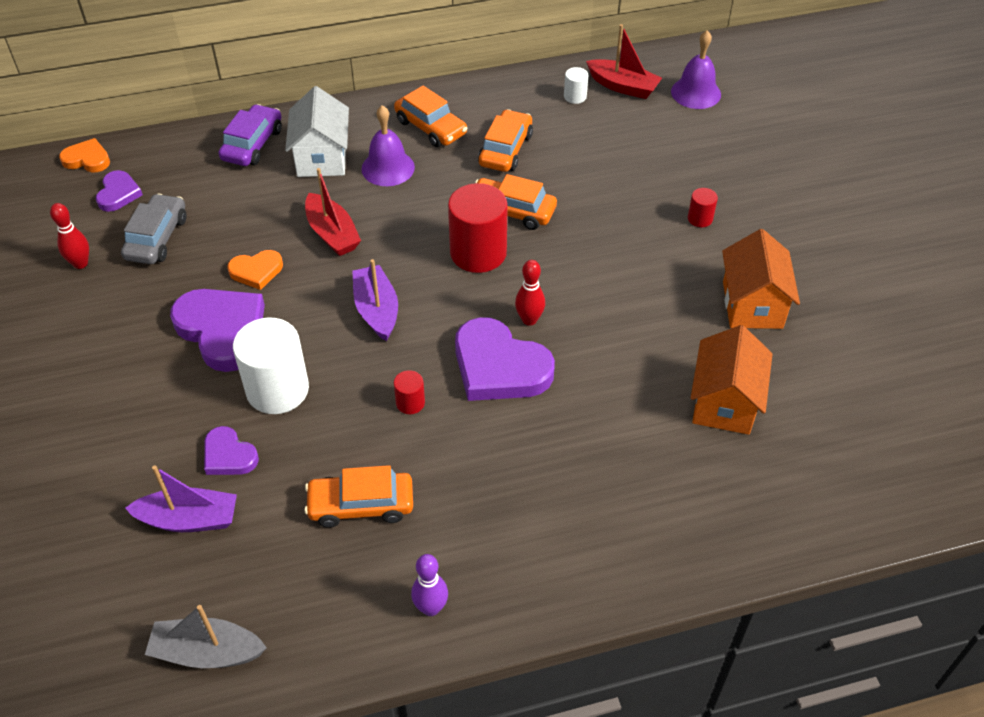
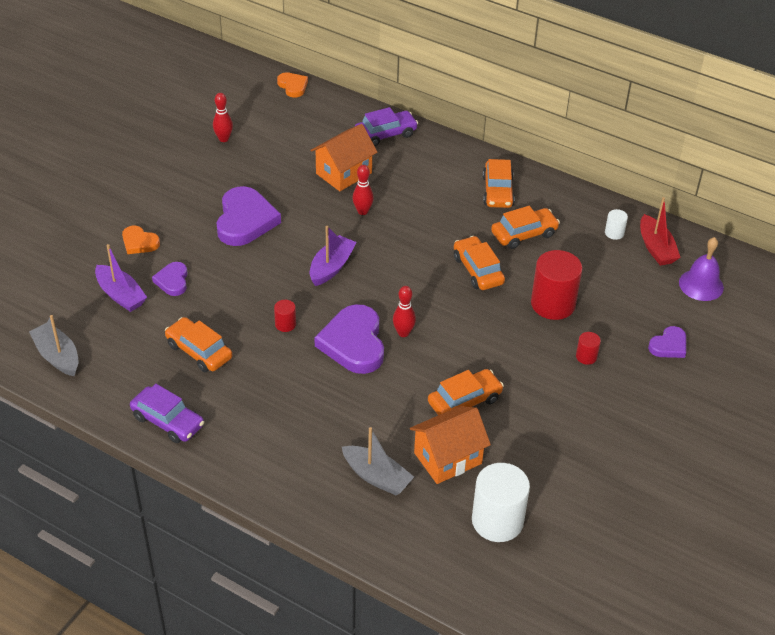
camera: 45 degrees right, 5 degrees down
(118, 194) = (285, 115): purple heart -> purple heart (669, 345)
(157, 238) = (274, 151): grey car -> none
(256, 271) = (299, 203): orange heart -> orange heart (139, 242)
(277, 389) = (233, 268): white cylinder -> white cylinder (497, 521)
(322, 157) = (413, 166): white house -> none
(332, 234) = (362, 211): red boat -> red bowling pin
(388, 168) = (441, 197): purple bell -> none
(431, 608) = (168, 421): purple bowling pin -> purple car
(478, 253) = (426, 278): red cylinder -> red cylinder (553, 304)
(665, 338) = (464, 401): none -> orange car
(695, 475) = (376, 477): none -> grey boat
(752, 304) = (544, 425): orange house -> orange house (343, 173)

